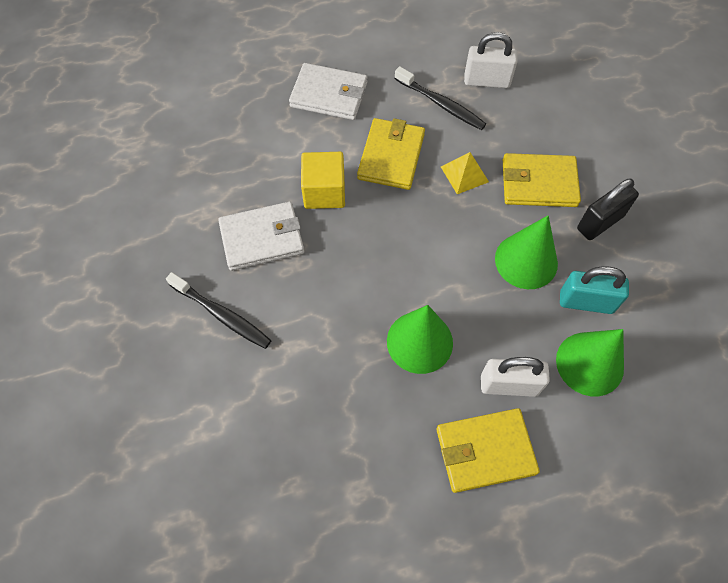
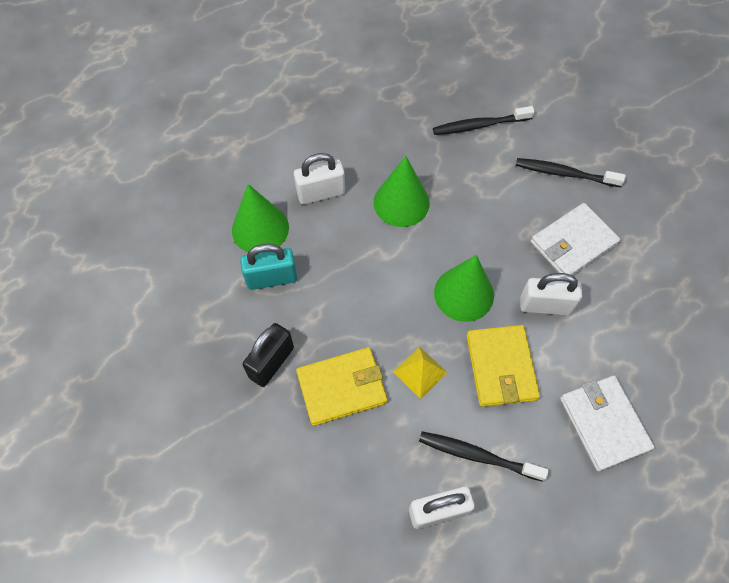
camera: 160 degrees right, 0 degrees up
(282, 413) = (479, 125): none -> black toothbrush
(324, 192) = (544, 305): yellow cube -> white padlock
(329, 95) = (604, 423): white wallet -> white wallet turned 75 degrees clockwise
(485, 451) = (326, 146): yellow wallet -> none
(526, 261) = (333, 299): green cone -> green cone (464, 294)

